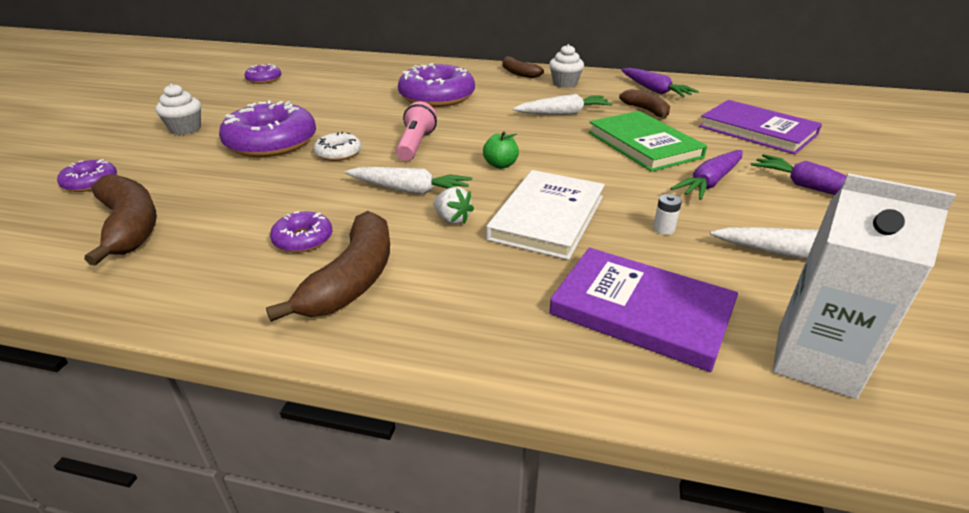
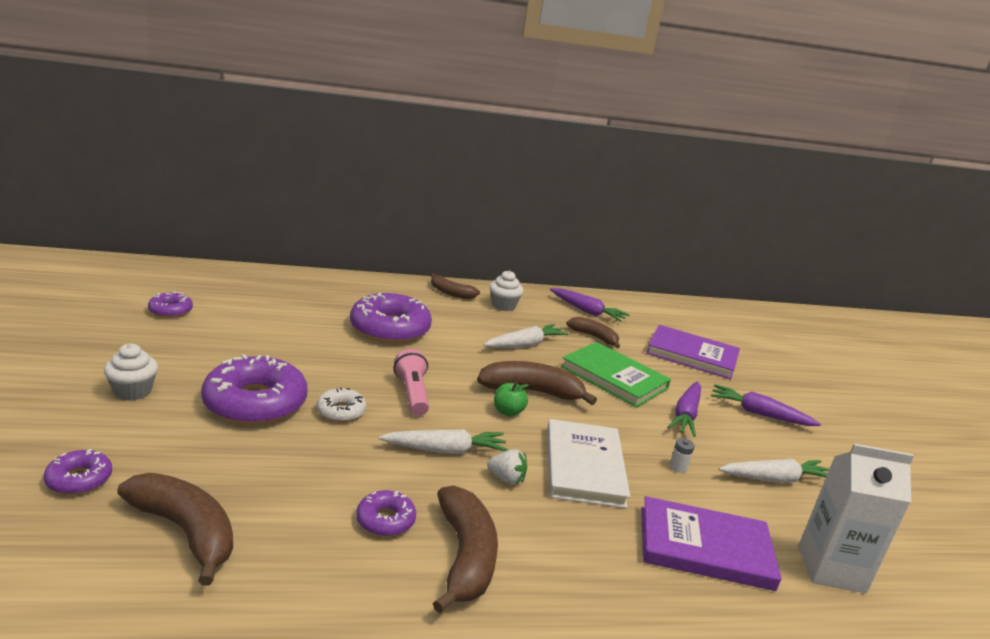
camera: 25 degrees left, 10 degrees down
(539, 150) = (531, 391): none -> brown banana

